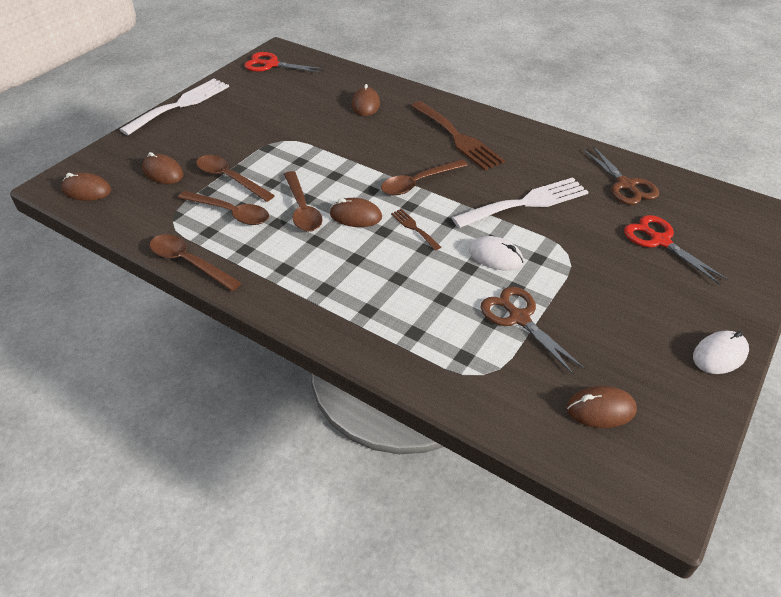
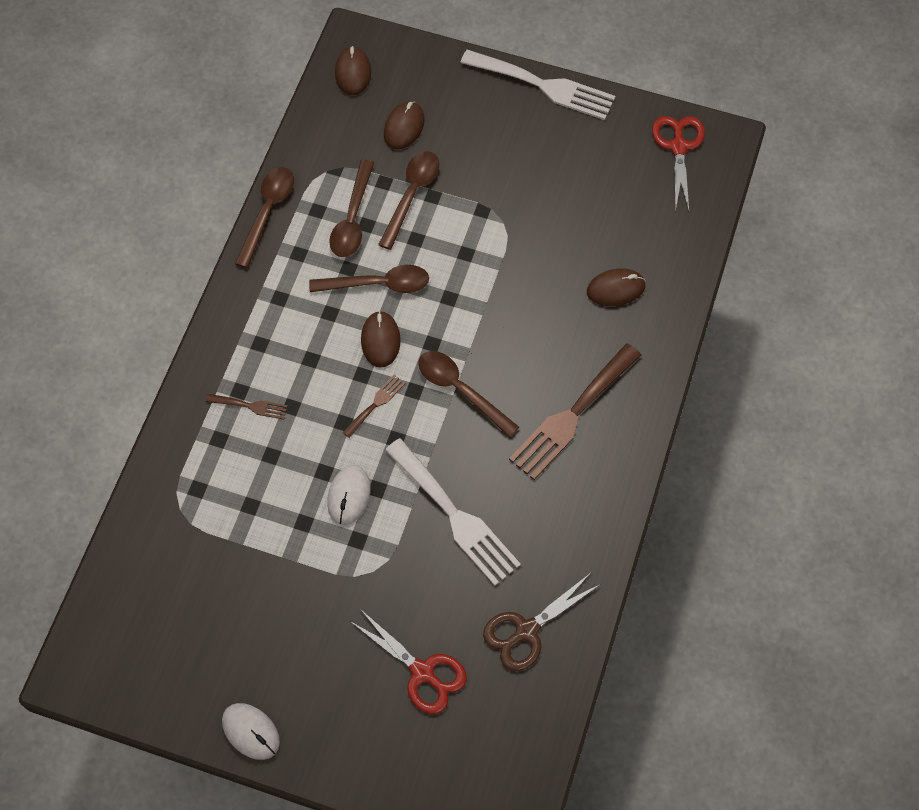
camera: 75 degrees right, 20 degrees up
(302, 209) = (378, 284): brown spoon -> brown spoon turned 150 degrees counterclockwise
(387, 305) = (250, 406): none -> brown fork
(518, 318) = (260, 531): brown scissors -> none
(600, 409) = (158, 617): brown mouse -> none
(659, 241) = (423, 672): red scissors -> red scissors turned 90 degrees clockwise

